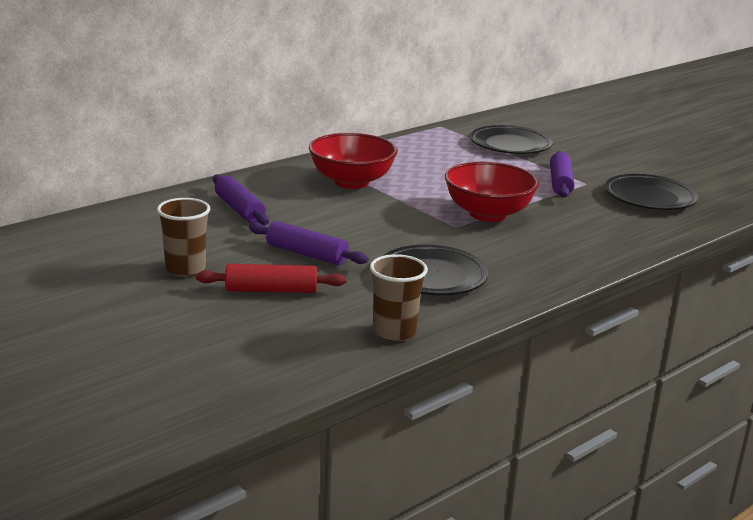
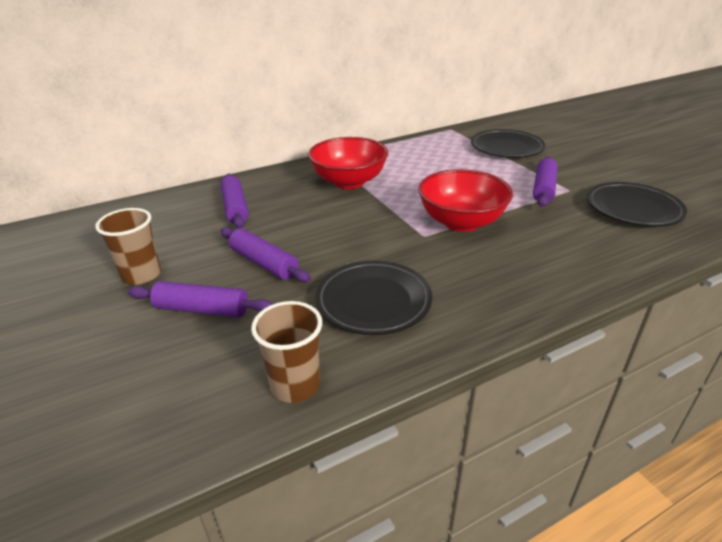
camera: 15 degrees right, 10 degrees up
(271, 290) = (202, 309): red rolling pin -> purple rolling pin

